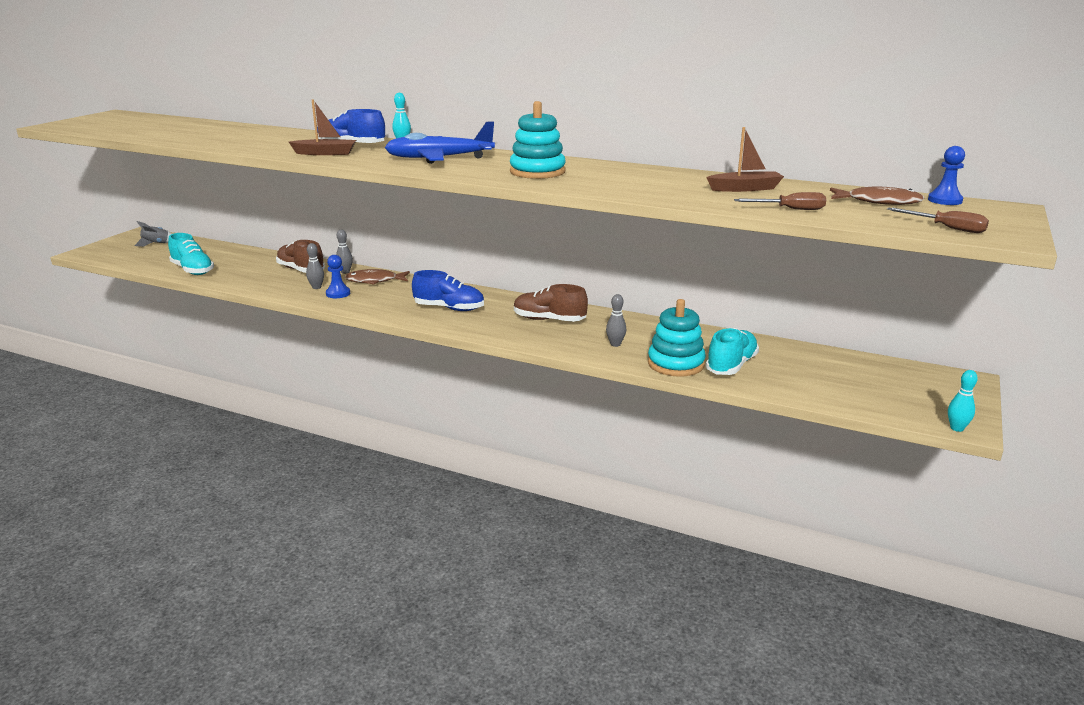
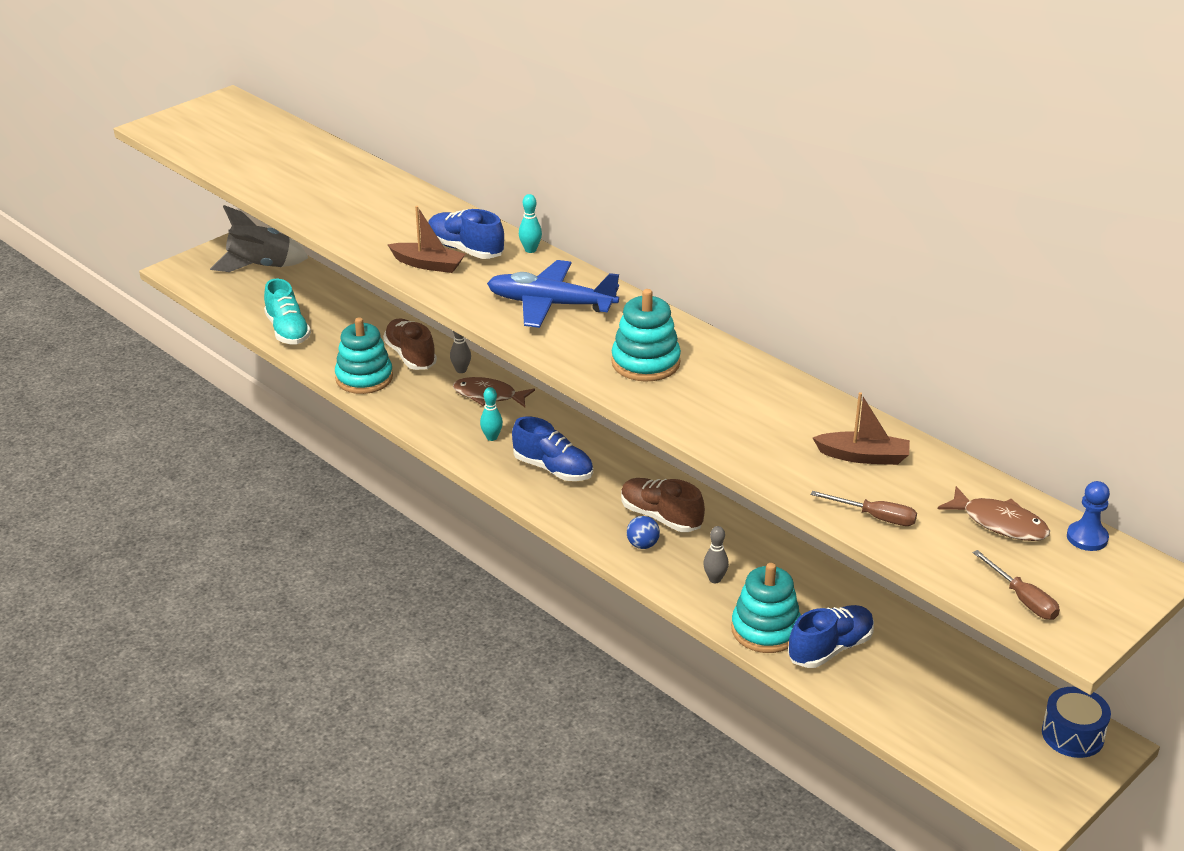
camera: 20 degrees right, 10 degrees up
(156, 244) = (260, 266): grey rocket -> grey rocket, size x1.92
(269, 285) = (364, 378): none -> turquoise stacking toy
(316, 287) = (416, 394): grey bowling pin -> none
(338, 293) = (436, 412): blue pawn -> none
(547, 335) = (642, 545): none -> blue ball
(731, 365) = (830, 648): turquoise shoe -> blue shoe
(940, 379) = (1072, 735): none -> blue drum
(956, 428) = (1023, 814): turquoise bowling pin -> turquoise bowling pin (492, 437)

